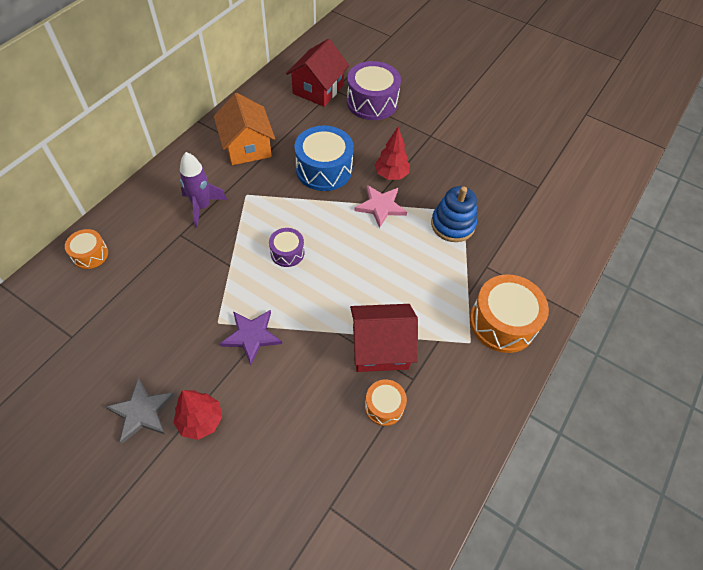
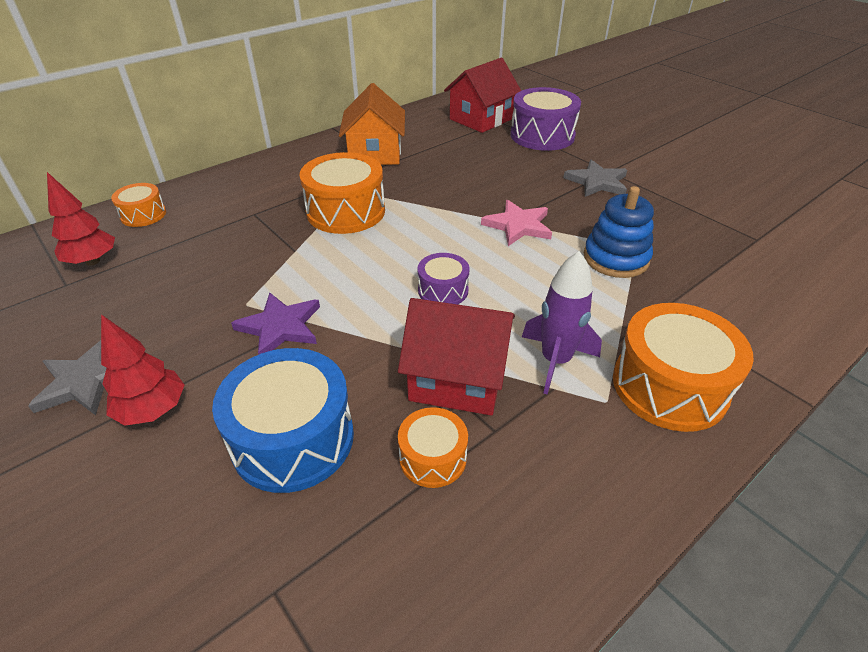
camera: 20 degrees right, 15 degrees down
(202, 207) = (294, 194): purple rocket -> purple rocket (555, 361)
(250, 217) = (346, 211): none -> orange drum
(287, 252) = (374, 250): purple drum -> purple drum (443, 290)
(324, 169) = (458, 182): blue drum -> blue drum (293, 438)
(391, 175) = (543, 198): red tree -> red tree (92, 261)
(424, 149) = (597, 182): none -> grey star

